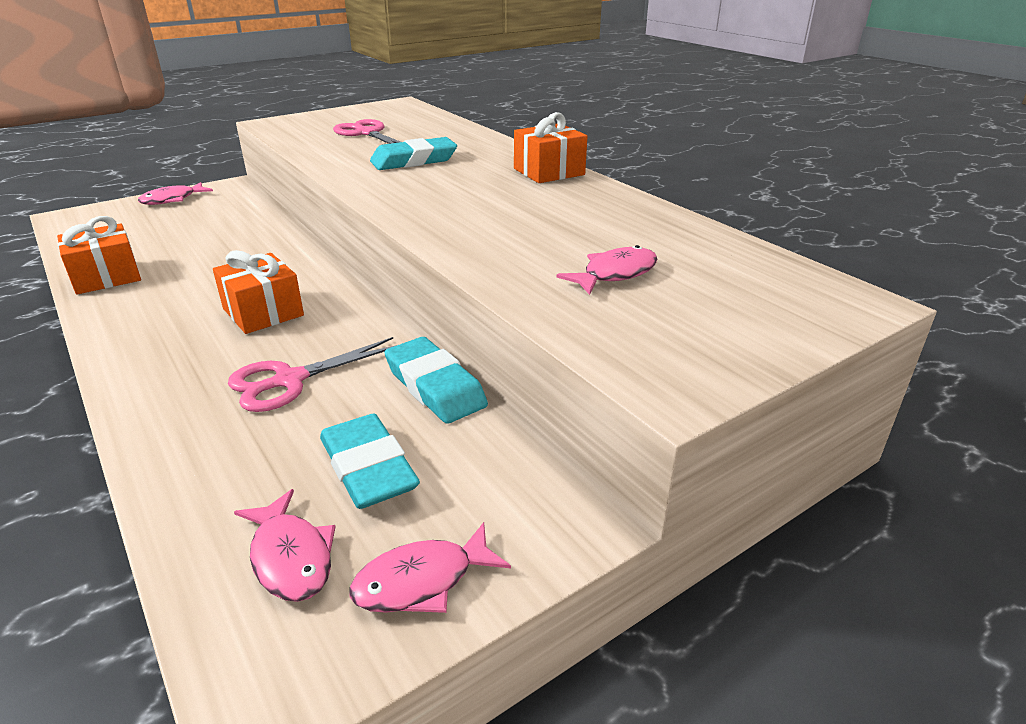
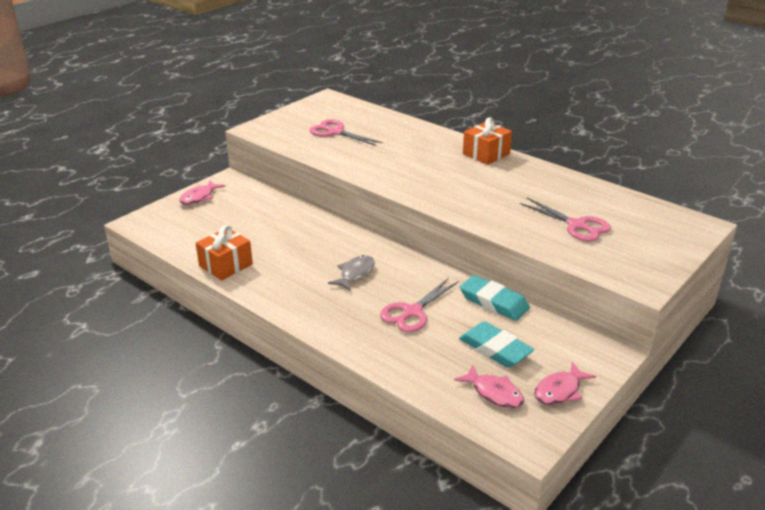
camera: 15 degrees left, 0 degrees up
(263, 312) = (355, 274): orange gift -> grey fish
(414, 160) = (392, 154): turquoise eraser -> none
(615, 274) = (576, 225): pink fish -> pink scissors

